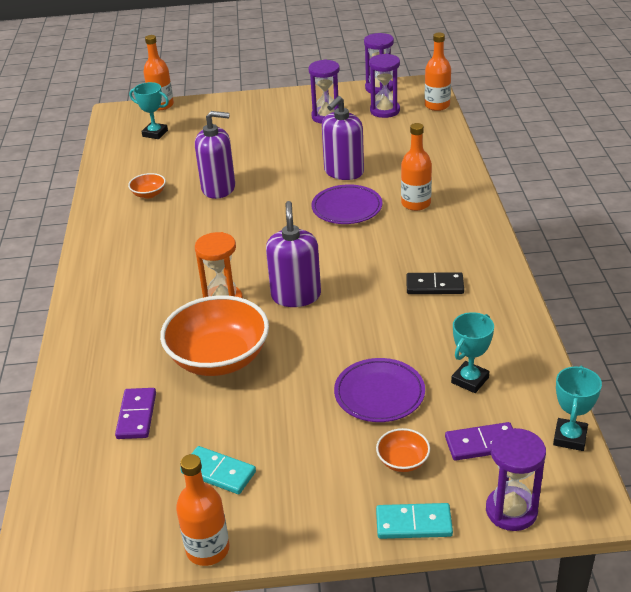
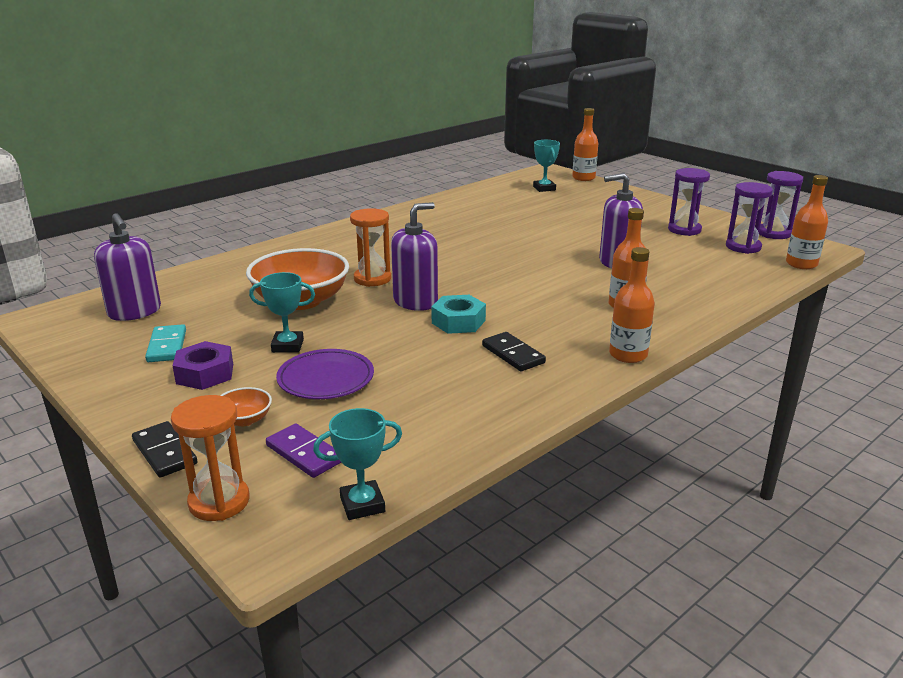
camera: 50 degrees right, 10 degrees down
(136, 415) = (206, 296): purple domino -> none
(149, 194) = (466, 212): orange bowl -> none
(208, 549) = (77, 371): orange bottle -> orange bottle (628, 355)
(218, 188) = (512, 229): purple soap dispenser -> purple soap dispenser (134, 312)
(299, 462) = (205, 373): none -> purple nut
(347, 208) = (567, 280): purple plate -> none
(356, 289) = (458, 322): none -> turquoise nut
(413, 523) = (165, 452): turquoise domino -> black domino
(470, 380) = (393, 417): turquoise trophy -> turquoise trophy (287, 346)
(511, 511) = (219, 502): purple hourglass -> orange hourglass

